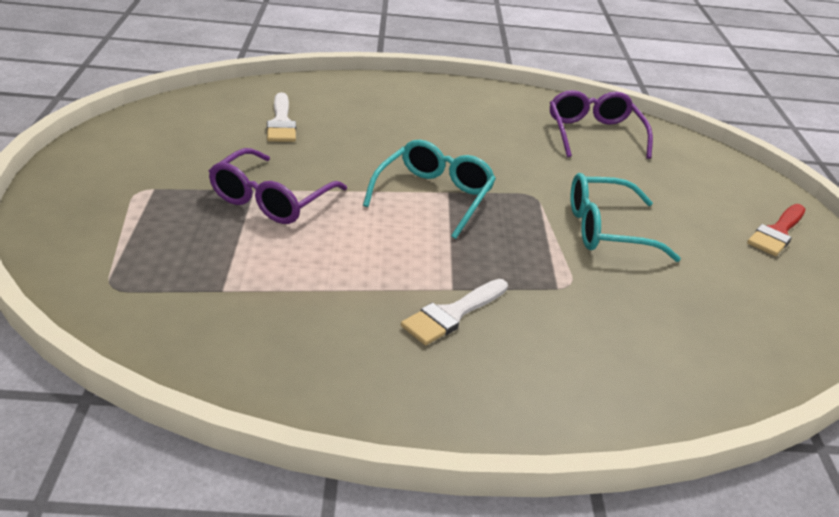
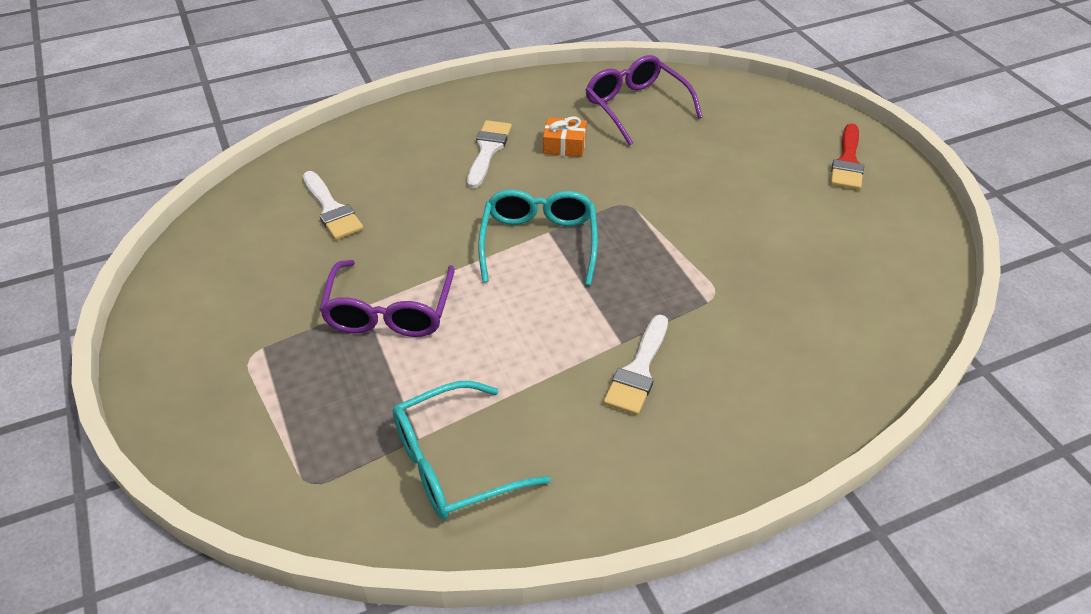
camera: 20 degrees left, 10 degrees up
(439, 124) = (488, 150): none -> white brush
(508, 140) = (564, 145): none -> orange gift
(607, 229) = (711, 217): turquoise glasses -> turquoise glasses (455, 463)

